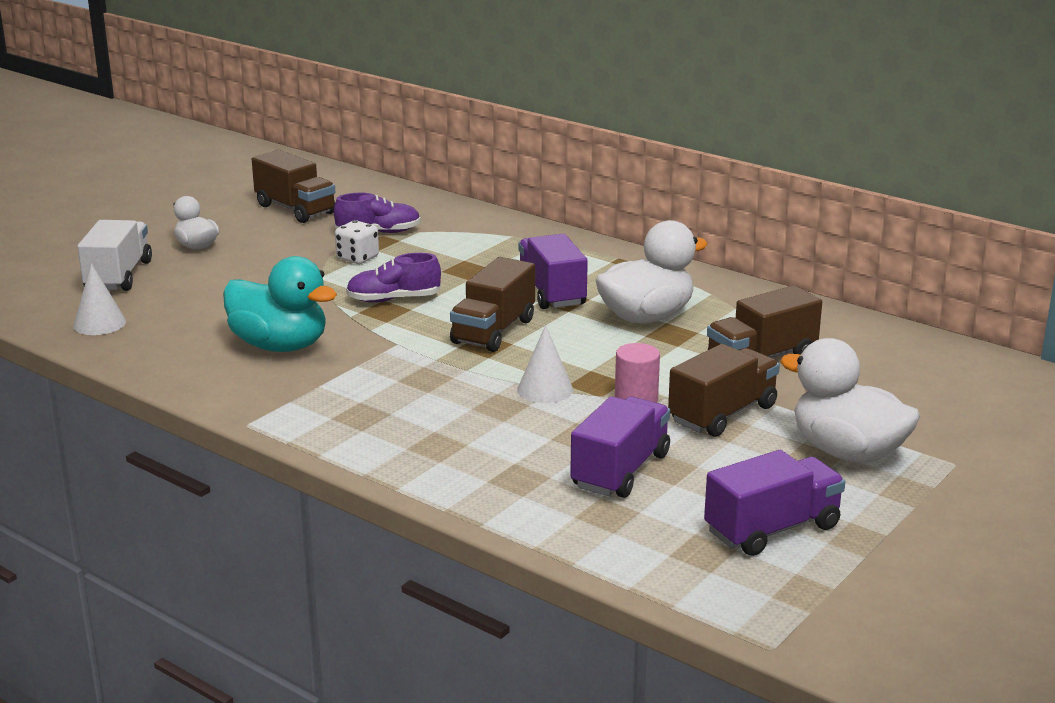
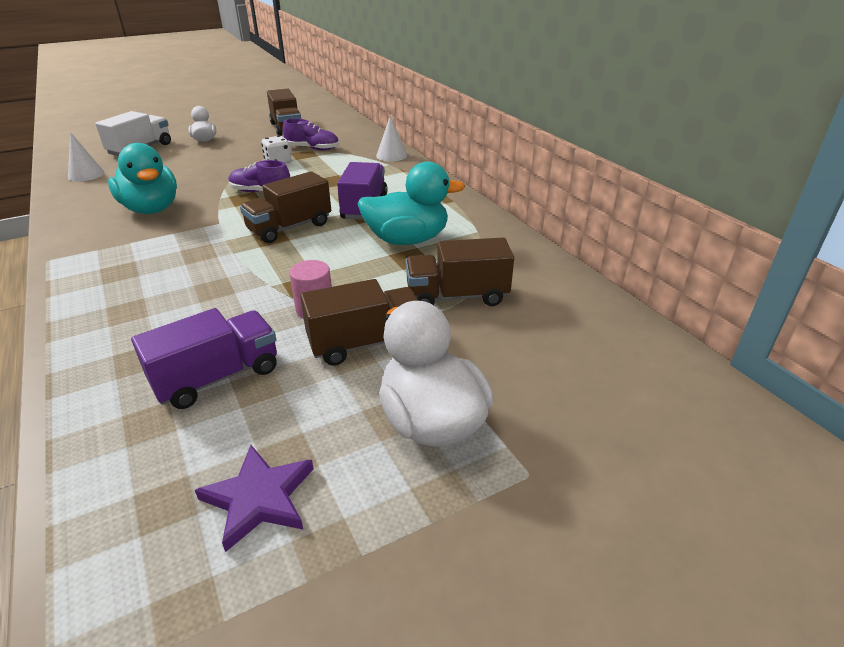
camera: 25 degrees right, 10 degrees up
(545, 389) = (262, 282): white cone -> white cone (391, 155)
(646, 317) = (407, 240): white duck -> turquoise duck
(772, 529) = (259, 498): purple truck -> purple star

